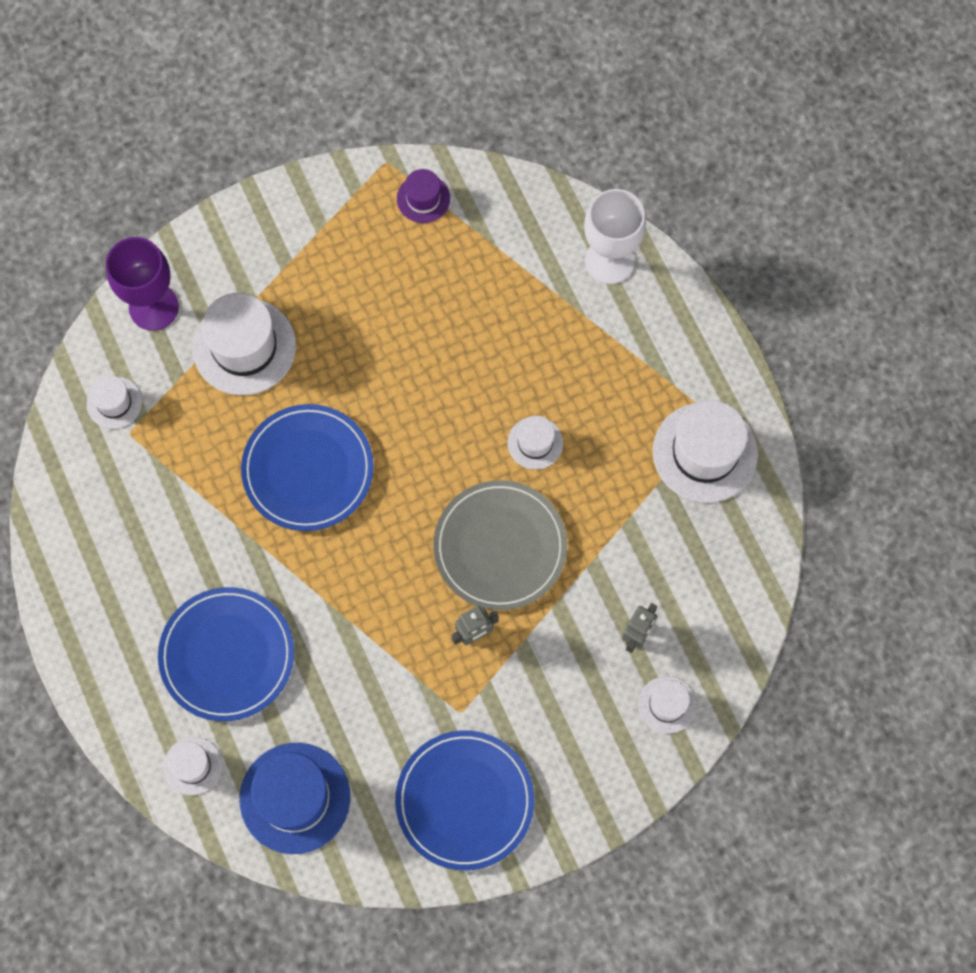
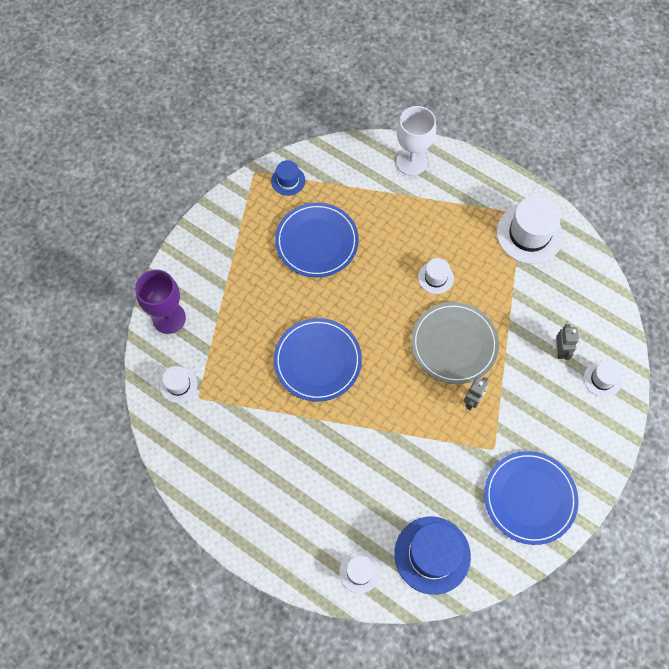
camera: 30 degrees left, 5 degrees down
(227, 655) = (338, 494): blue plate -> blue plate (317, 241)
(244, 347) = (237, 312): white hat -> none
(423, 198) = (288, 180): purple hat -> blue hat

